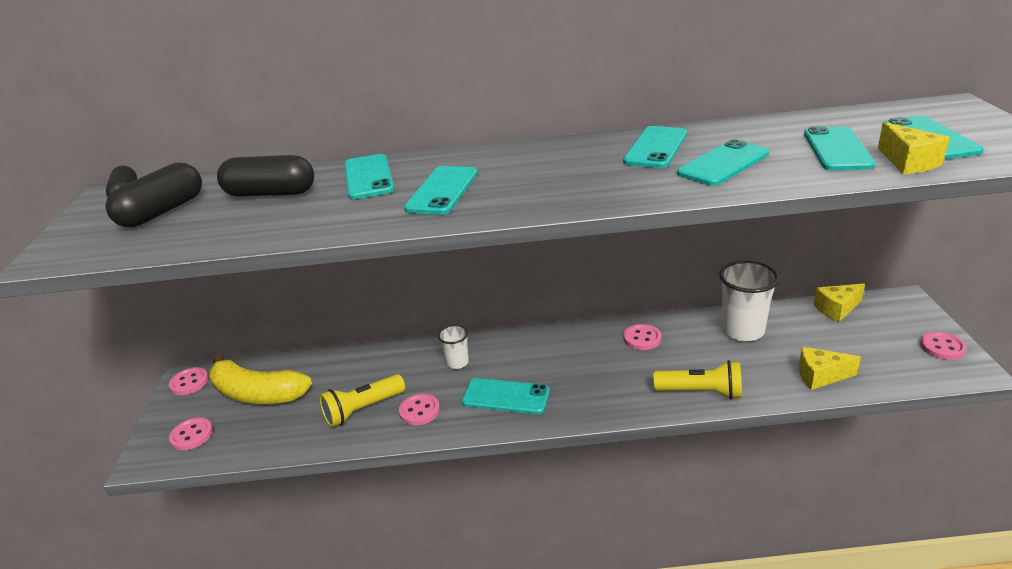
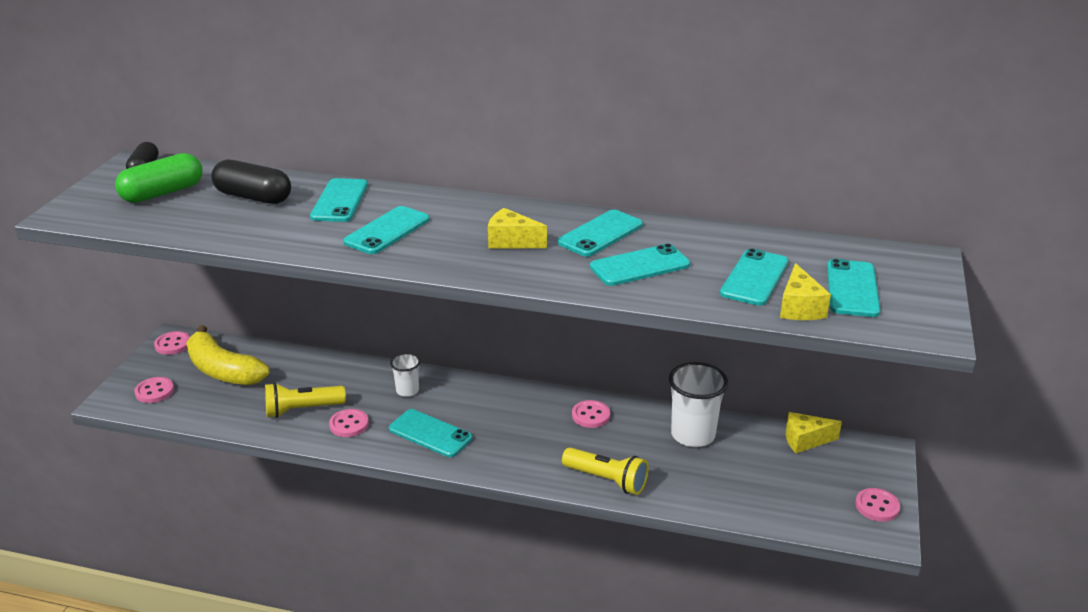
camera: 15 degrees right, 0 degrees up
(162, 212) = (163, 193): black capsule -> green capsule
(820, 376) = (731, 498): yellow cheese -> yellow cheese (511, 241)

